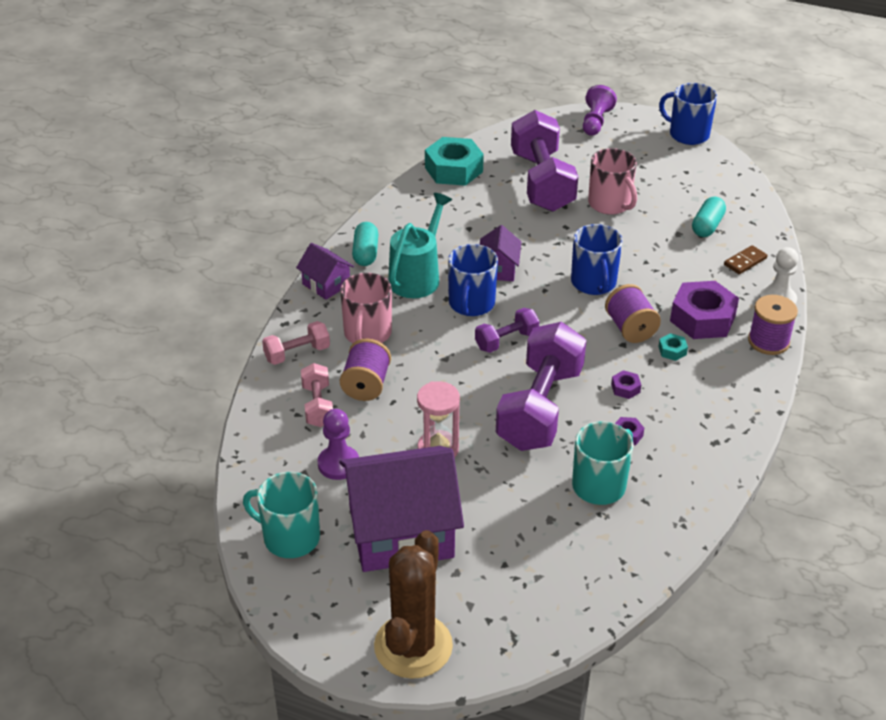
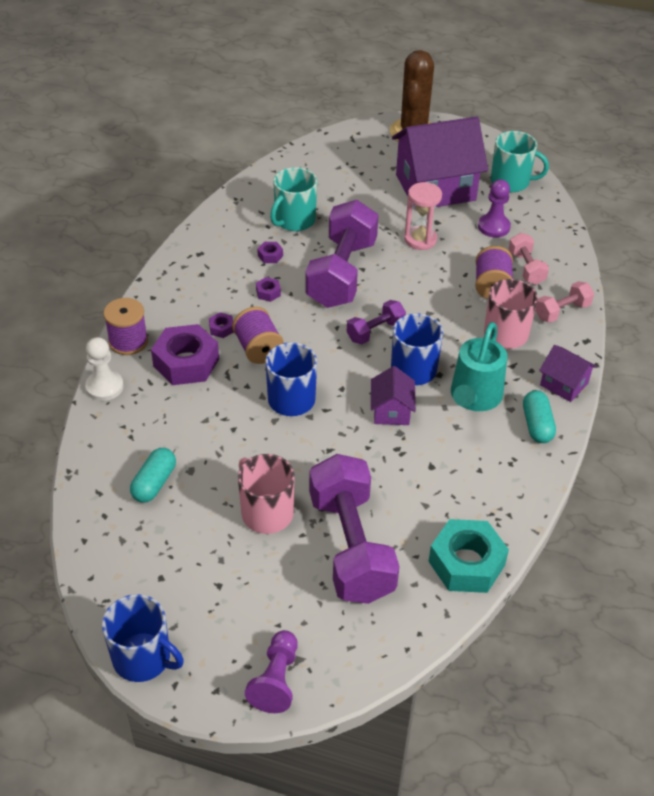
camera: 175 degrees right, 5 degrees up
(672, 351) = (221, 328): turquoise nut -> purple nut
(745, 261) = (124, 434): brown domino -> none

